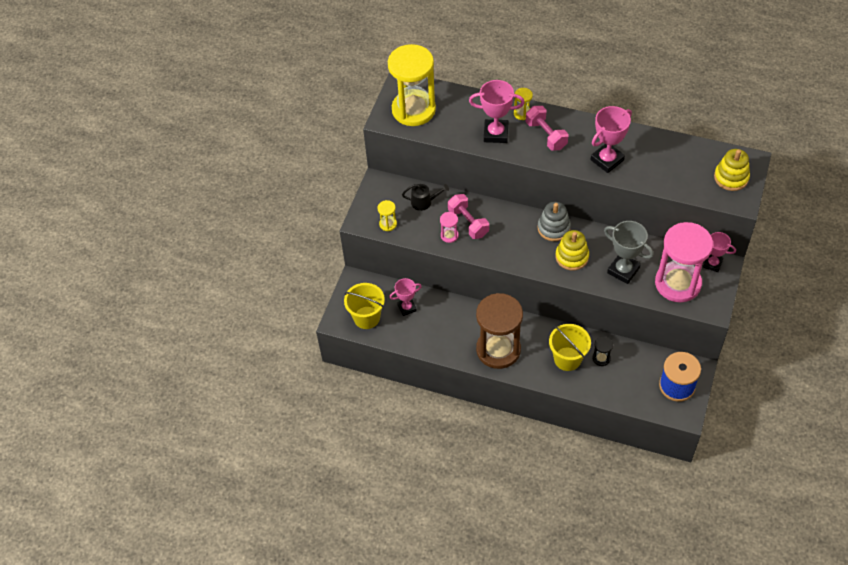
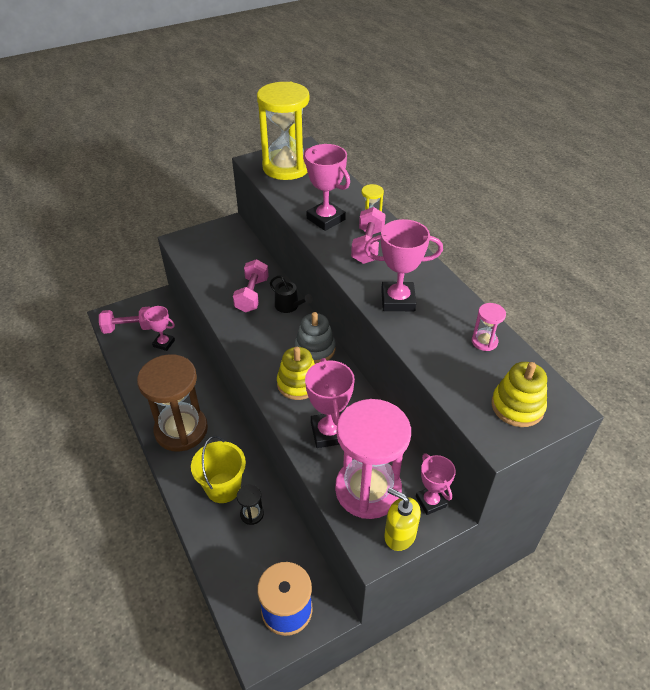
camera: 40 degrees right, 10 degrees down
(366, 317) = (129, 328): yellow bucket -> pink dumbbell
(388, 224) = (194, 255): yellow hourglass -> none
(424, 202) = (241, 258): black watering can -> black watering can (289, 306)
(449, 235) = (224, 293): pink hourglass -> pink hourglass (484, 341)
(623, 270) = (329, 432): grey trophy -> pink trophy
(717, 292) = (399, 535): none -> yellow soap dispenser

